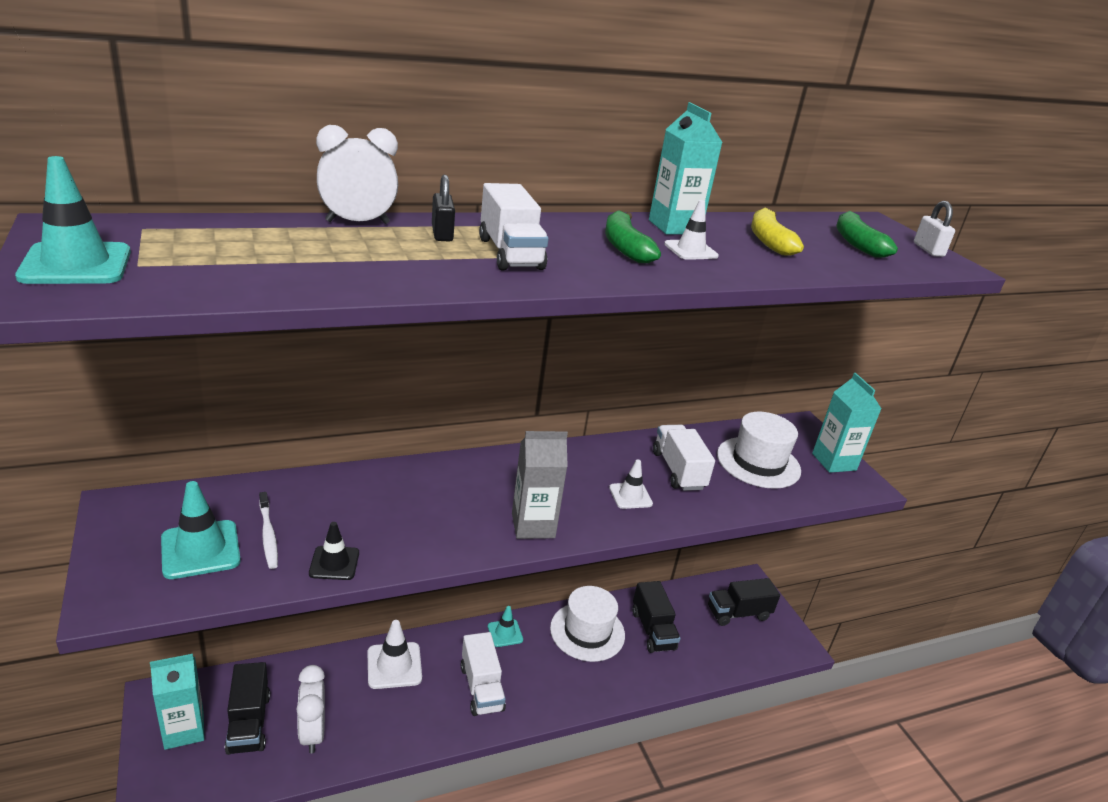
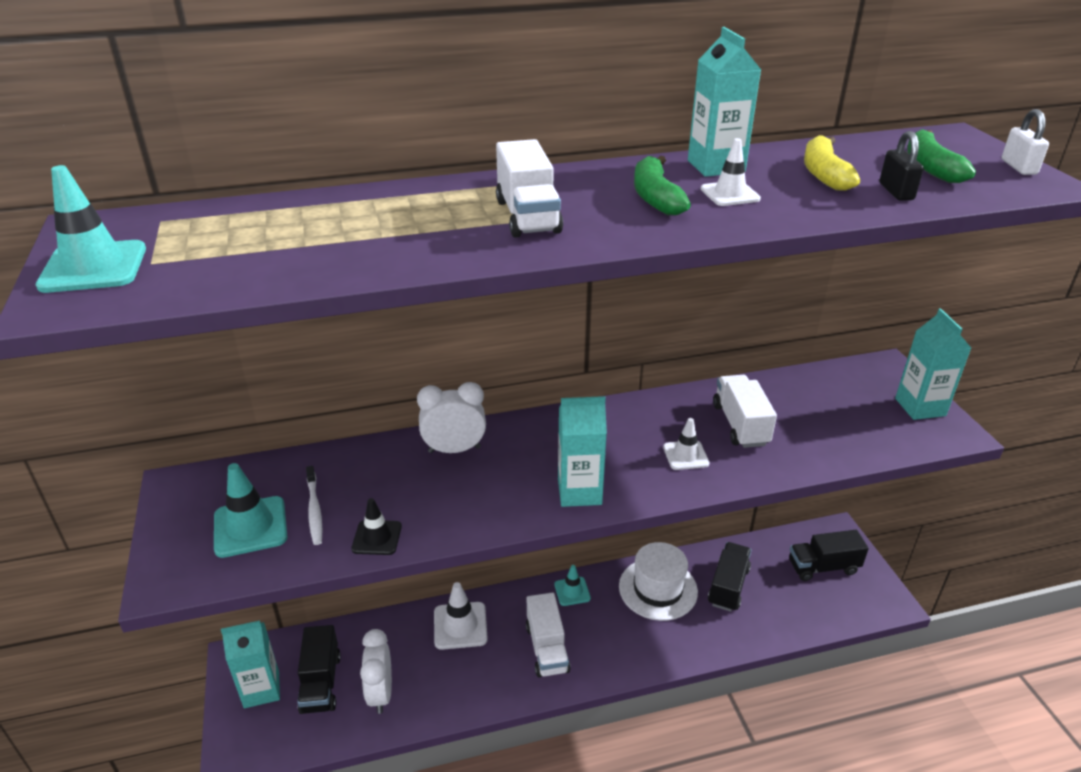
camera: 10 degrees right, 5 degrees up
(357, 222) = (372, 194): white clock -> white clock (454, 450)
(442, 234) = (458, 199): black padlock -> black padlock (896, 192)
(533, 525) = (579, 492): grey carton -> turquoise carton
(653, 630) = (728, 586): black truck -> black truck turned 150 degrees counterclockwise
(758, 462) = (831, 411): white hat -> none

